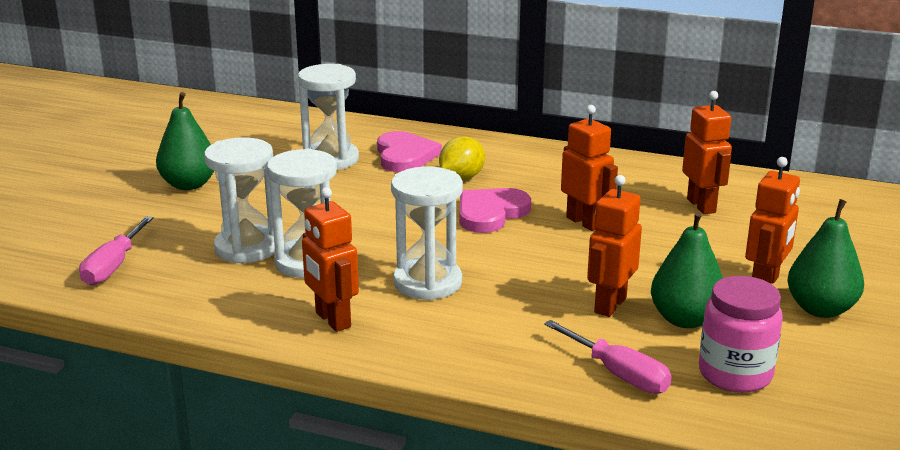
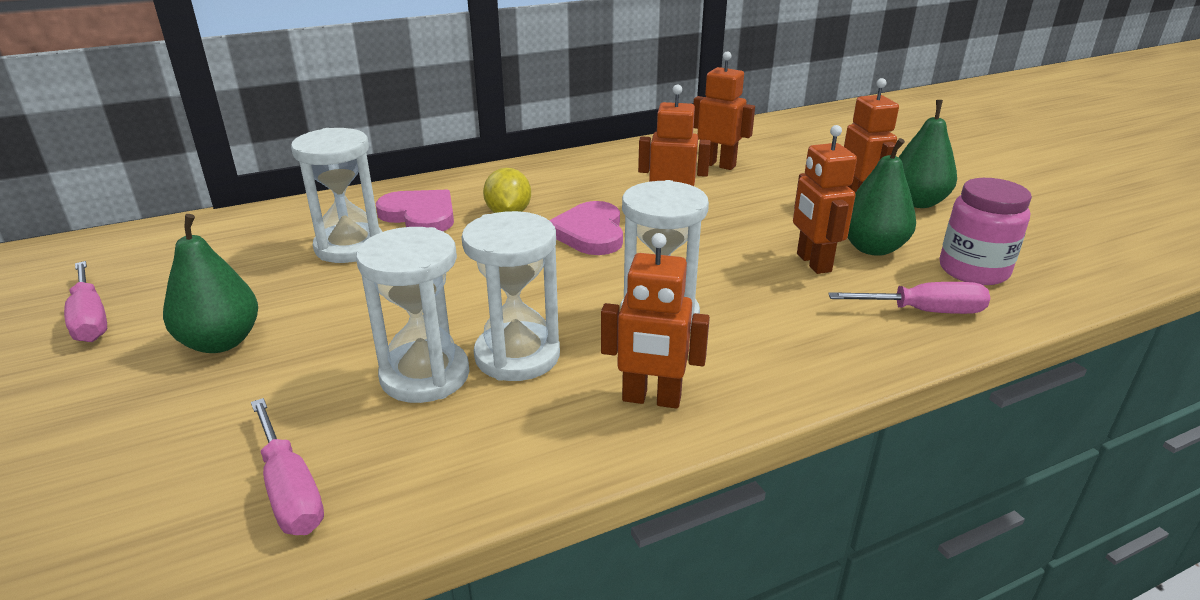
camera: 45 degrees left, 5 degrees up
(155, 146) = (90, 319): none -> pink screwdriver

